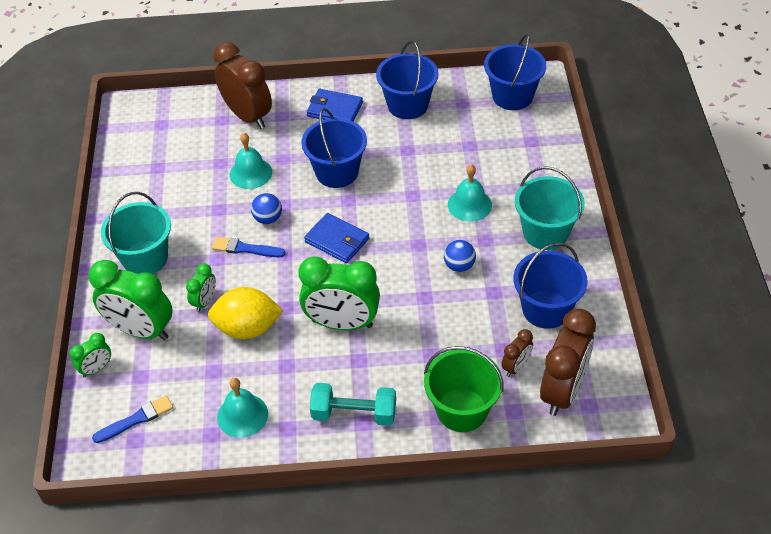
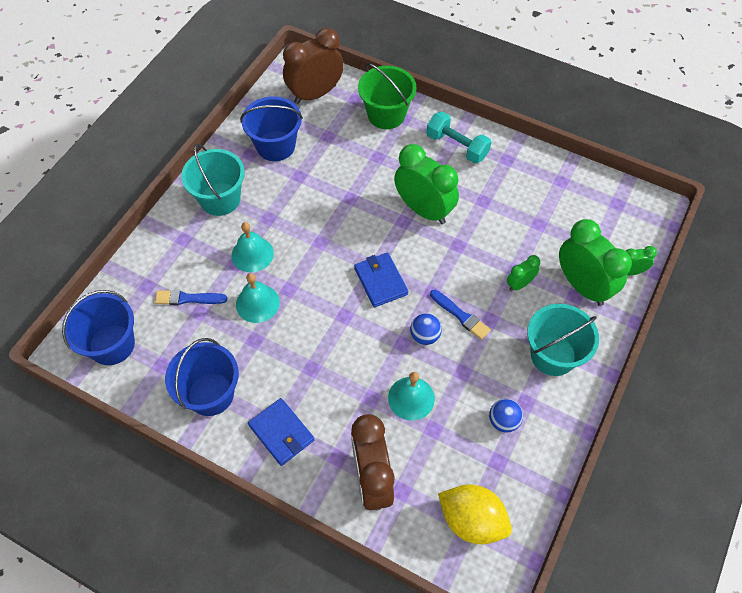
camera: 150 degrees left, 10 degrees up
(136, 419) = (611, 217): blue brush -> blue brush (188, 298)
(242, 415) = (533, 182): turquoise bell -> turquoise bell (257, 303)
(247, 328) = (496, 243): yellow lemon -> yellow lemon (471, 520)
(337, 172) = (333, 351): blue bucket -> none
(459, 266) = (305, 208): blue ball -> blue ball (503, 421)
(516, 367) = (330, 121): brown clock -> none

